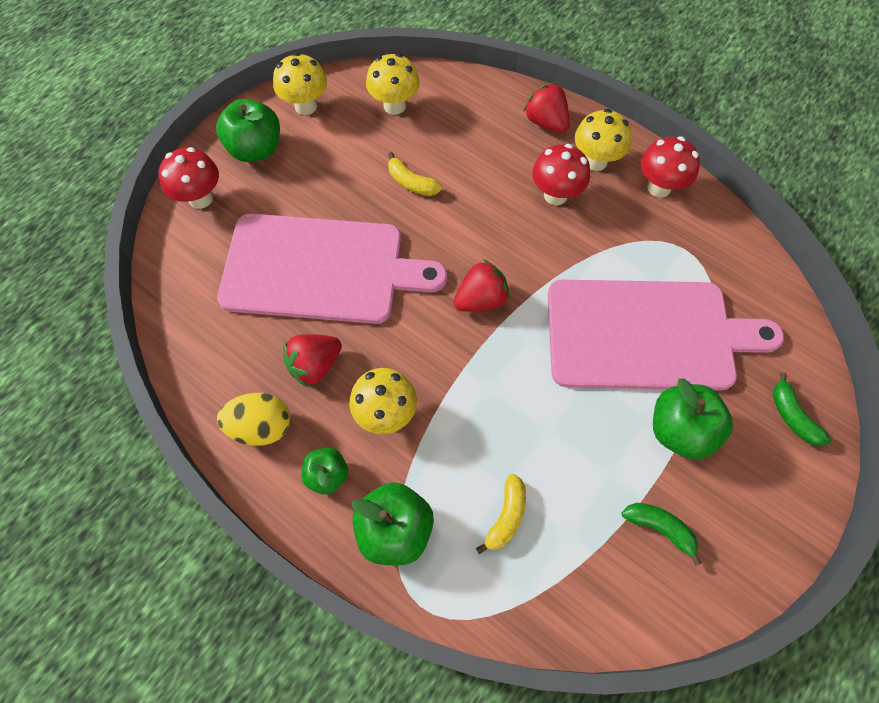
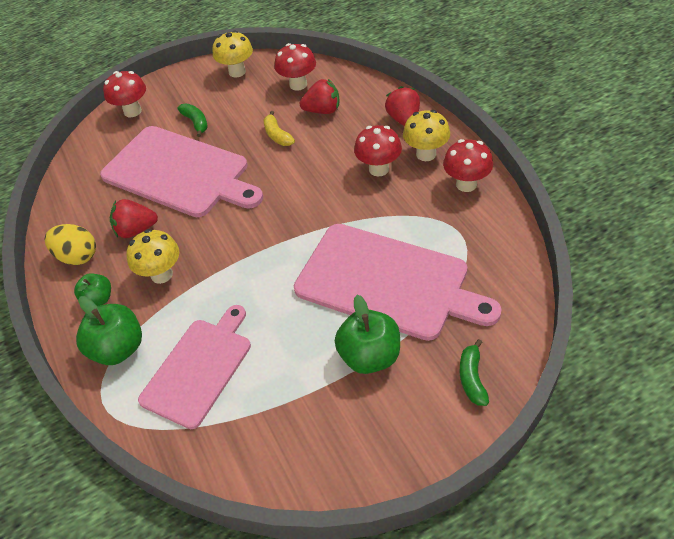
camera: 30 degrees right, 15 degrees down
(256, 149) = (187, 90): green apple -> none
(394, 106) = (298, 84): yellow mushroom -> red mushroom
(481, 299) = (276, 222): red strawberry -> red strawberry (322, 110)
(506, 517) = (199, 368): yellow banana -> pink cutting board
(660, 528) = (307, 418): green banana -> green banana (196, 122)

